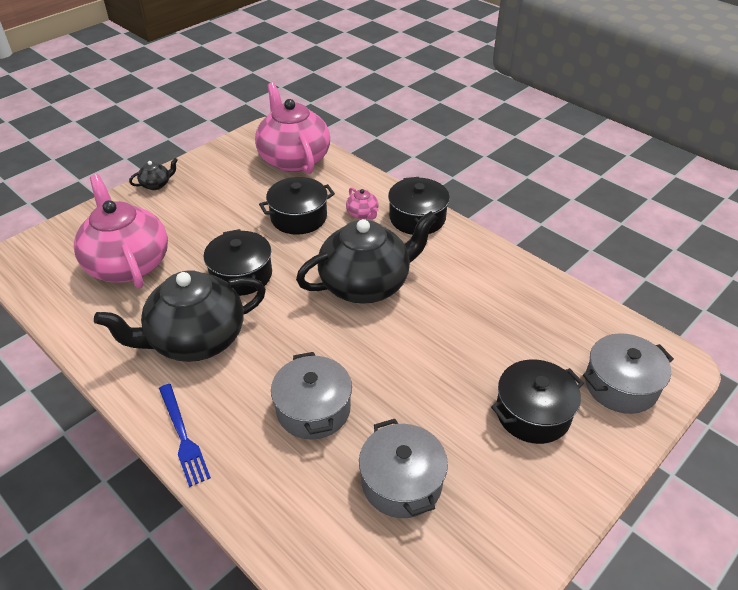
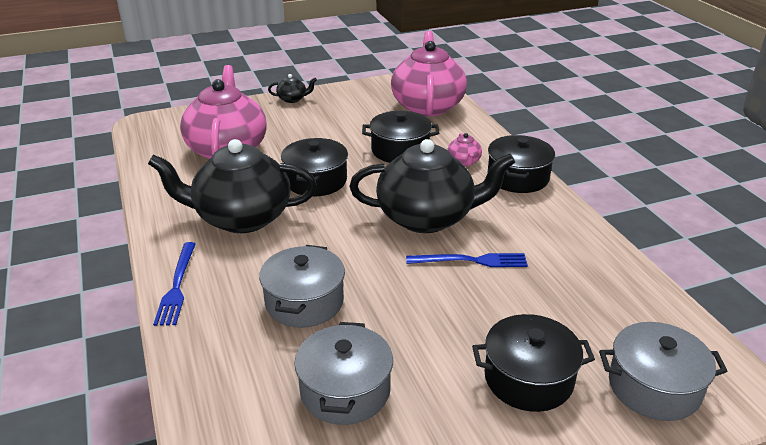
camera: 25 degrees right, 10 degrees down
(427, 317) = (471, 261): none -> blue fork

